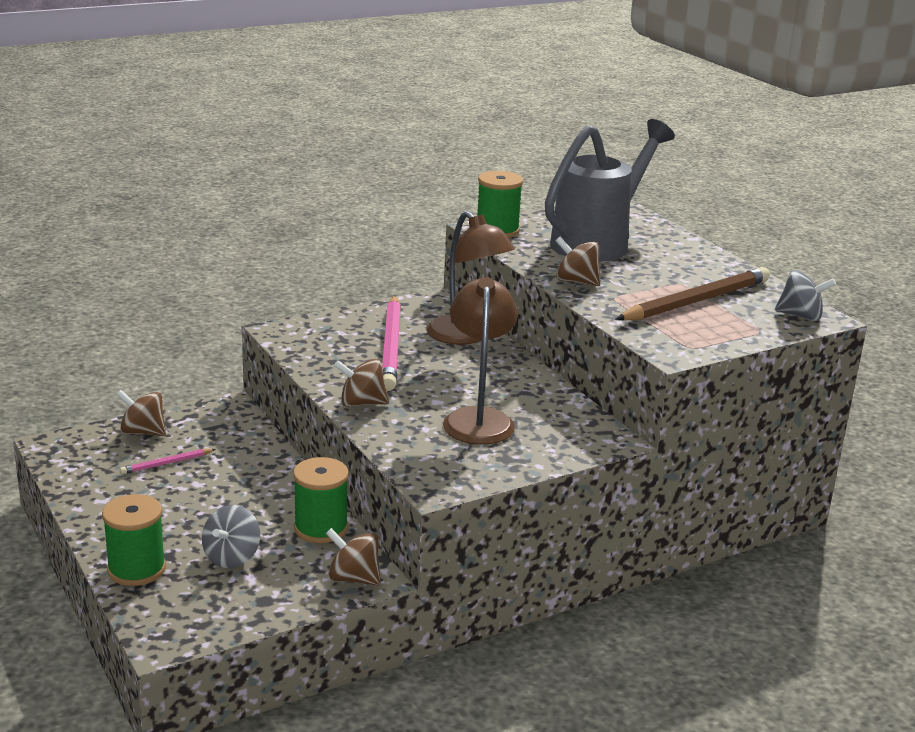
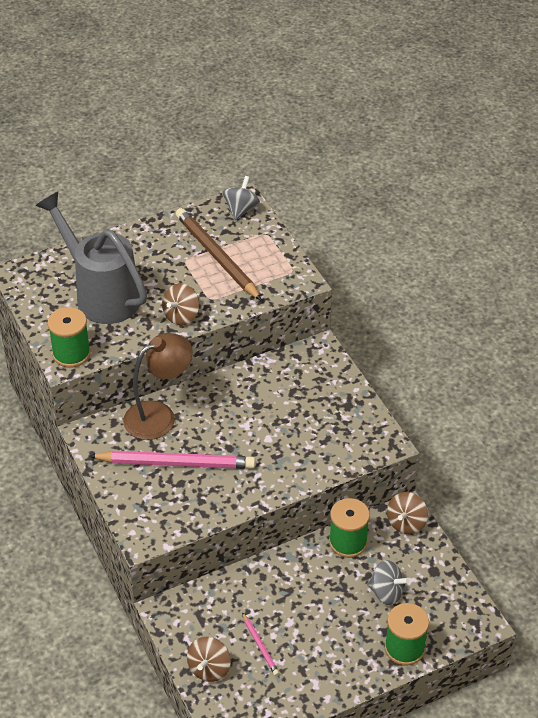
camera: 85 degrees left, 20 degrees up
(362, 403) = (272, 482): brown spinning top -> none
(478, 419) = (294, 416): brown lamp -> none

